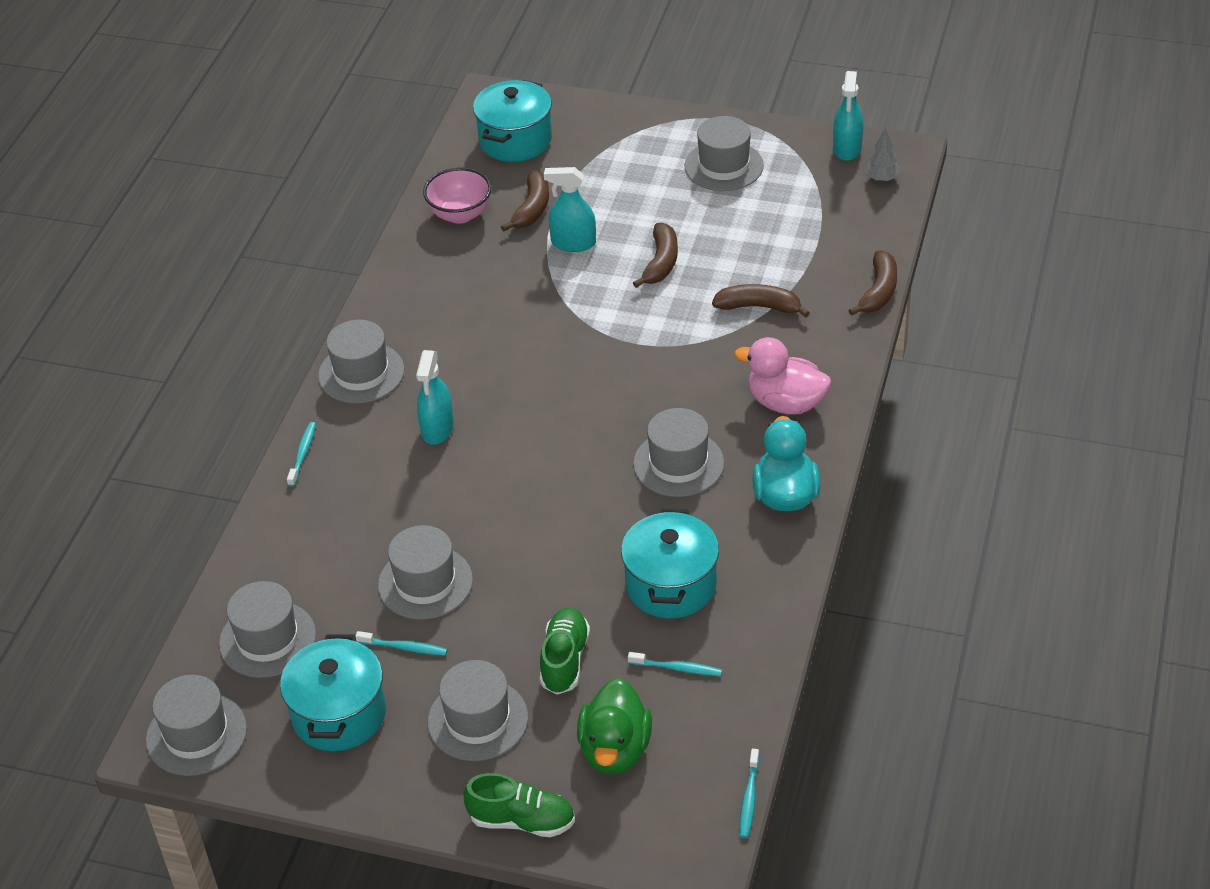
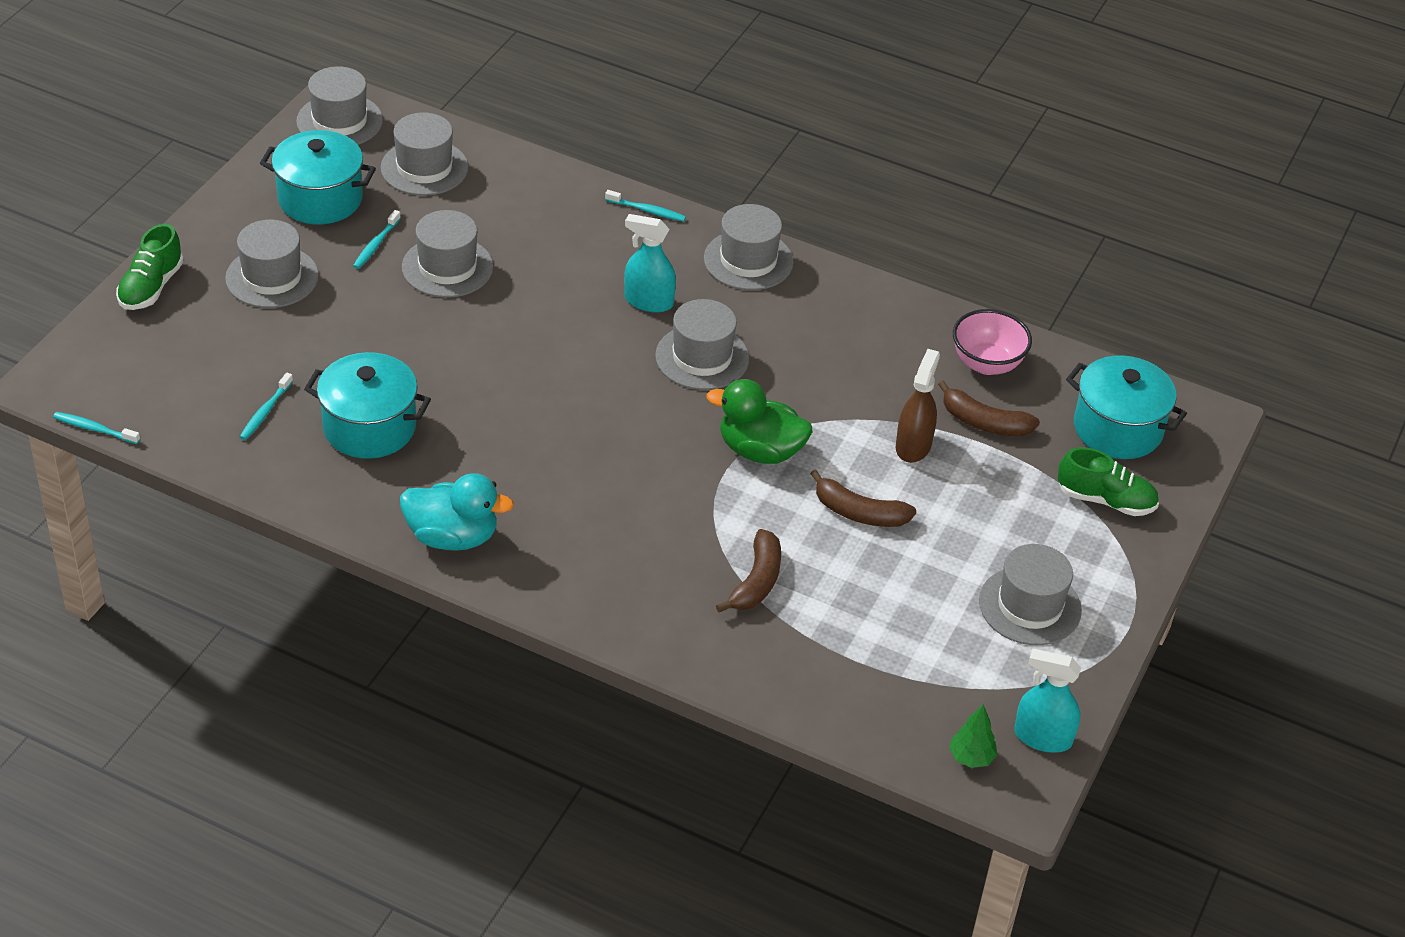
camera: 95 degrees right, 0 degrees up
(564, 660) = (312, 340): green shoe -> green shoe (1105, 500)
(573, 243) = (913, 446): turquoise spray bottle -> brown spray bottle
(615, 750) = (194, 355): green duck -> green duck (760, 451)
(678, 463) = (532, 464): grey hat -> grey hat (702, 357)
(785, 403) = (590, 568): pink duck -> none
(878, 291) = (751, 697): brown banana -> none
(882, 178) = (971, 757): grey tree -> green tree

